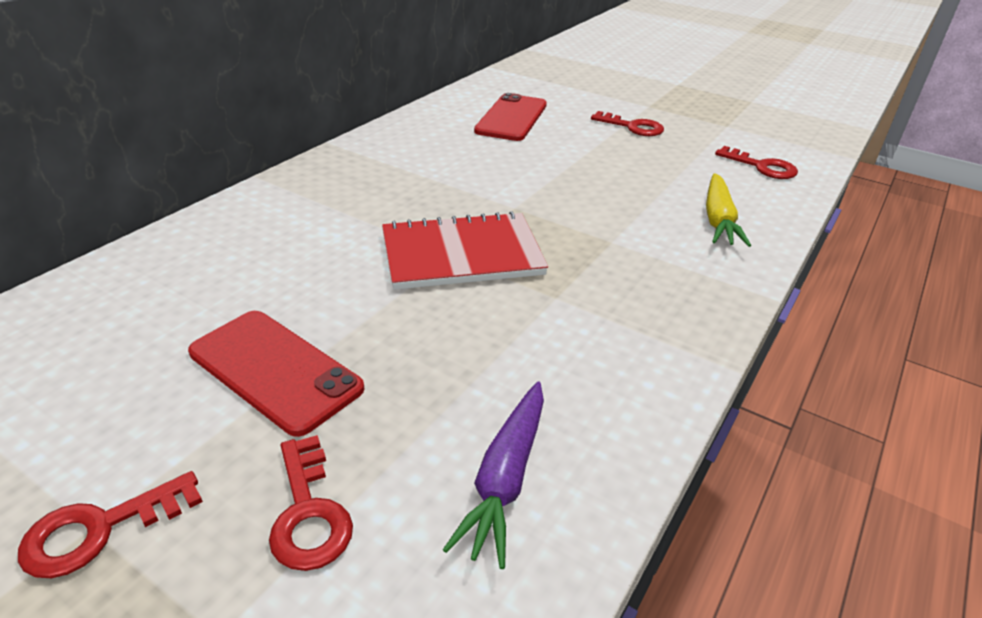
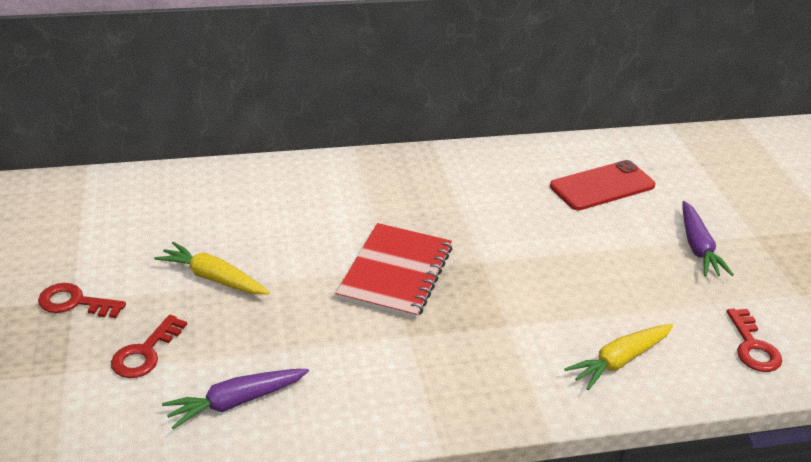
camera: 45 degrees right, 0 degrees up
(275, 370) = (213, 278): red phone -> yellow carrot
(462, 254) = (396, 273): red notebook -> red notebook turned 75 degrees clockwise
(632, 127) = (698, 247): red key -> purple carrot

